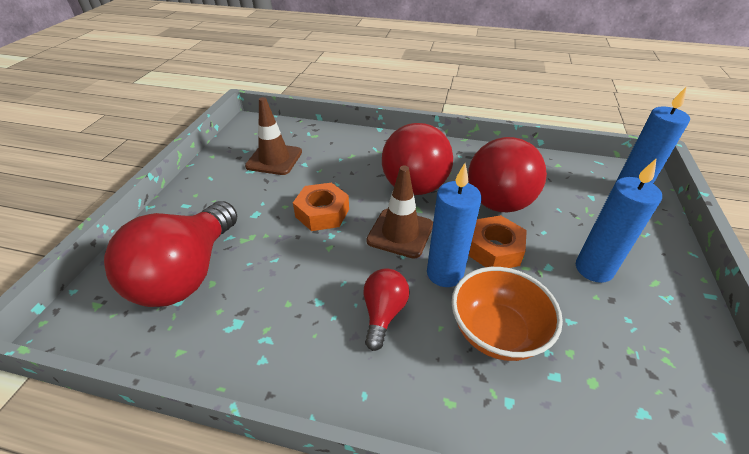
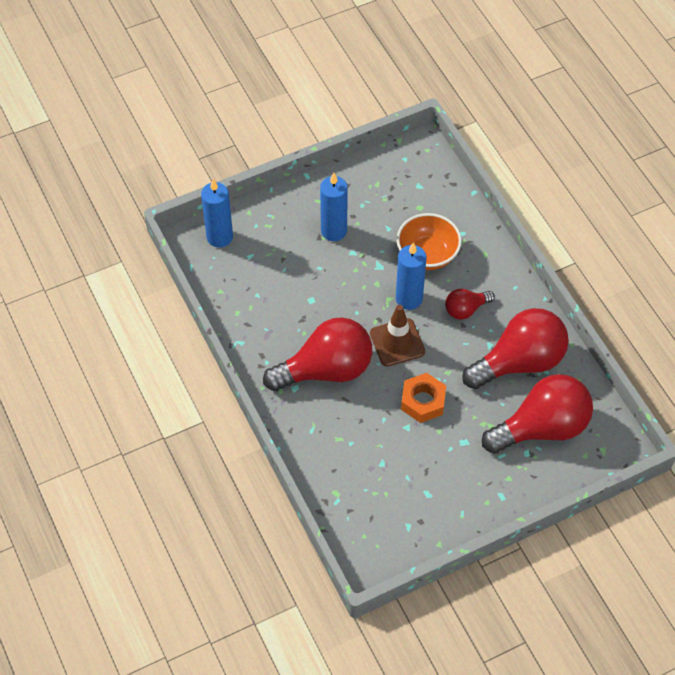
camera: 130 degrees left, 15 degrees up
(274, 159) = (397, 490): brown traffic cone -> none
(494, 249) = (363, 285): orange nut -> none
(498, 193) = (298, 311): red light bulb -> red light bulb (519, 362)

